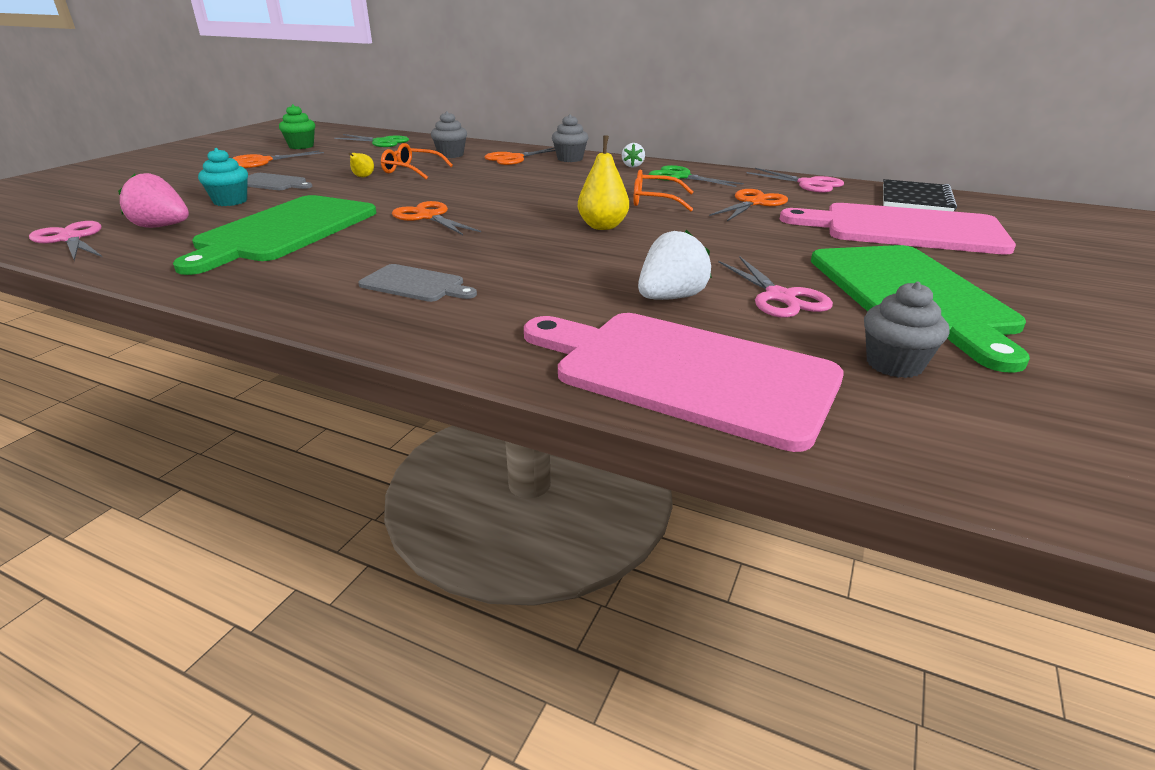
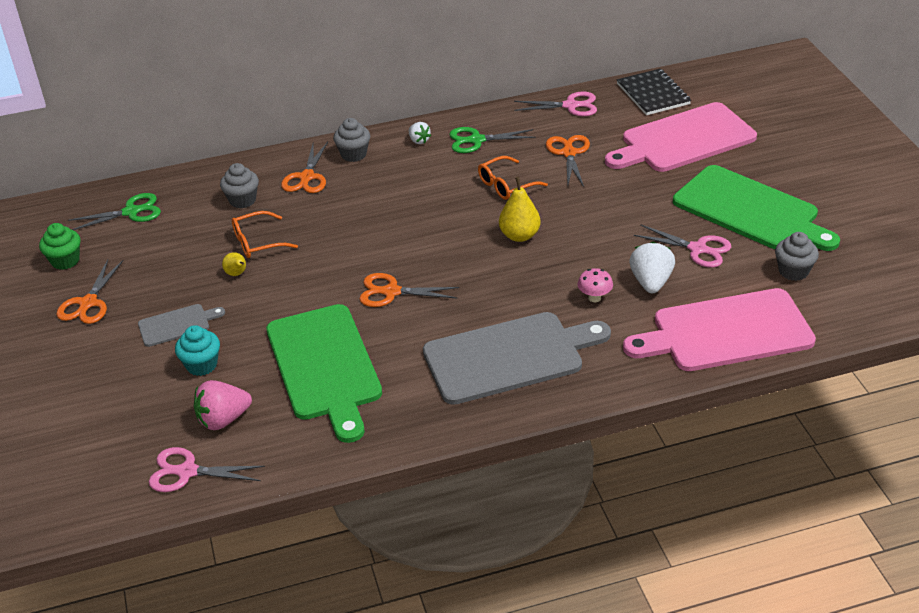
camera: 40 degrees left, 10 degrees up
(415, 284) = (509, 357): grey cutting board -> grey cutting board, size x2.11
(585, 284) = (594, 298): none -> pink mushroom

